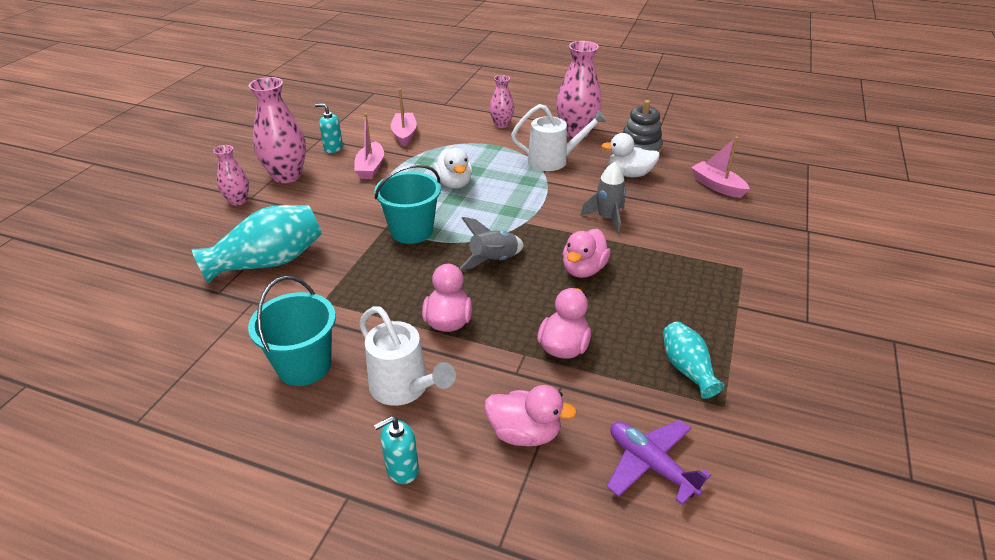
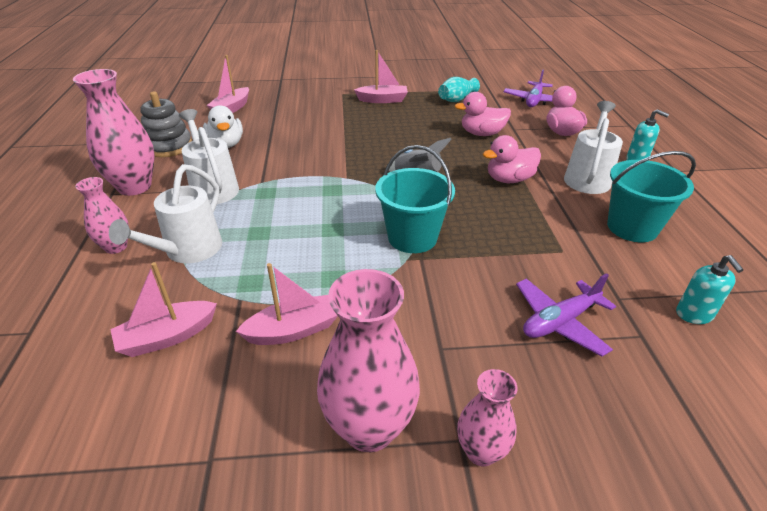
camera: 115 degrees left, 0 degrees up
(268, 262) = (560, 322): turquoise vase -> purple plane
(333, 148) = (245, 413): turquoise soap dispenser -> turquoise soap dispenser (694, 314)
(454, 183) = (298, 239): white duck -> none
(476, 145) = (187, 251): none -> white watering can
(583, 269) = (393, 141): pink duck -> none
(607, 219) = (313, 143): grey rocket -> none
(708, 295) = (382, 100): none -> pink boat

